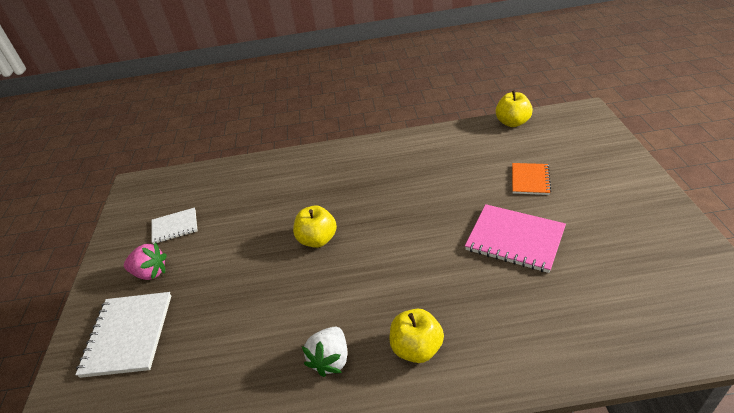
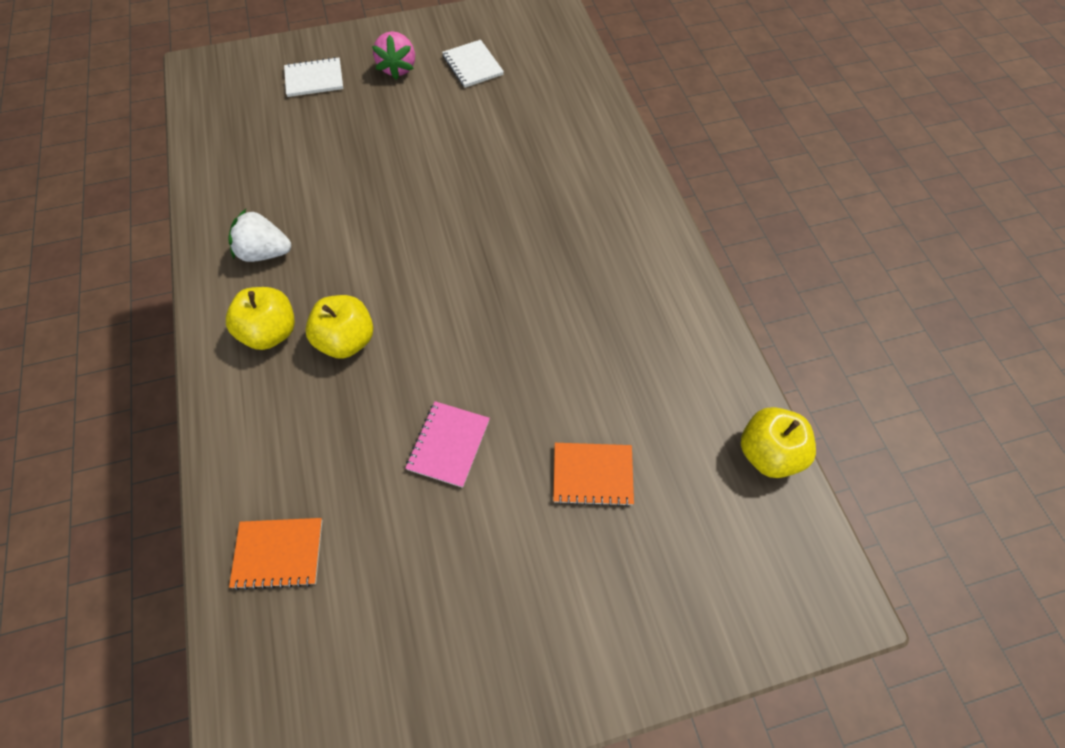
camera: 75 degrees right, 20 degrees up
(128, 335) = (314, 79): white notebook -> white notebook, size x0.61
(317, 239) = (449, 208): yellow apple -> yellow apple (346, 341)
(515, 239) = (448, 444): pink notebook -> pink notebook, size x0.61
(608, 328) = (278, 553): none -> orange notebook

